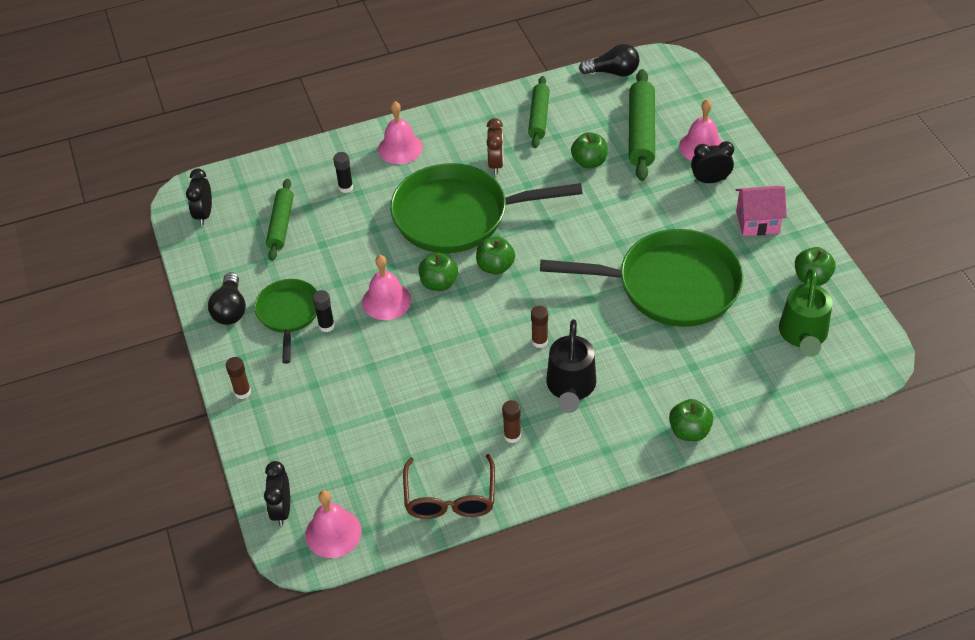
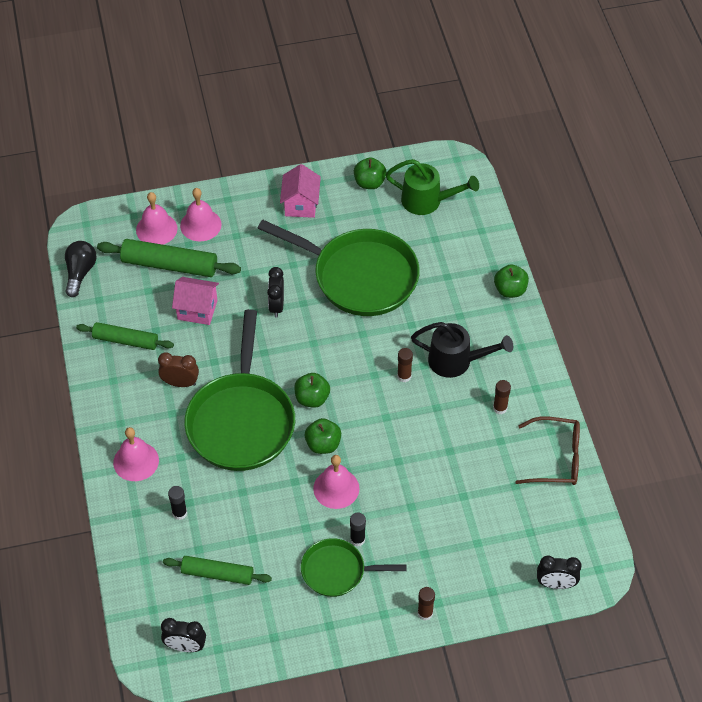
camera: 85 degrees left, 5 degrees up
(230, 309) = (321, 622): black light bulb -> none
(333, 533) = (582, 546): pink bell -> pink bell (156, 229)
(589, 162) = (197, 310): green apple -> pink house
(670, 285) = (359, 276): green pan -> green pan turned 105 degrees clockwise
(710, 180) = (244, 227): black clock -> black clock (276, 306)

